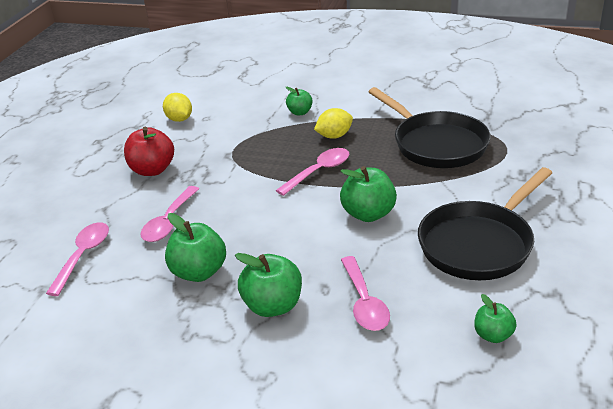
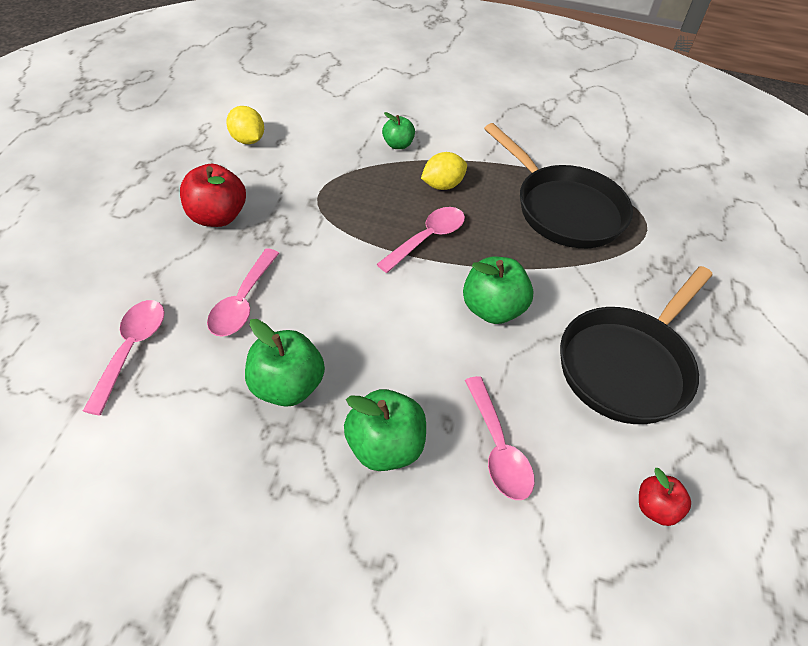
camera: 10 degrees left, 15 degrees up
(493, 335) = (655, 508): green apple -> red apple

